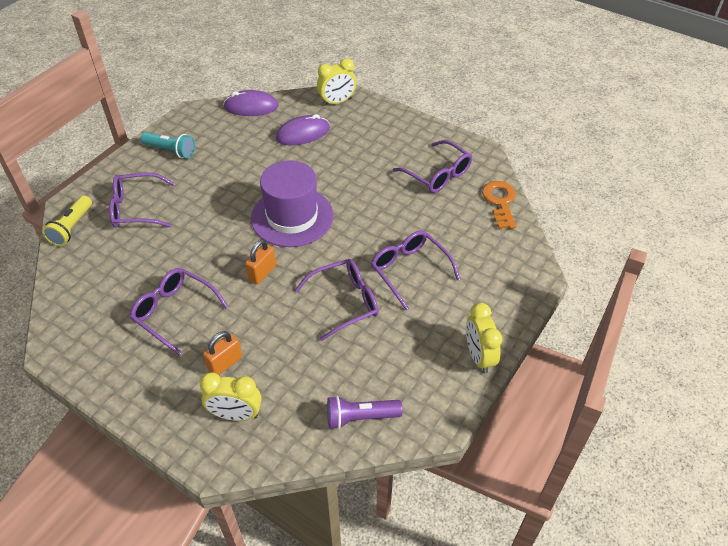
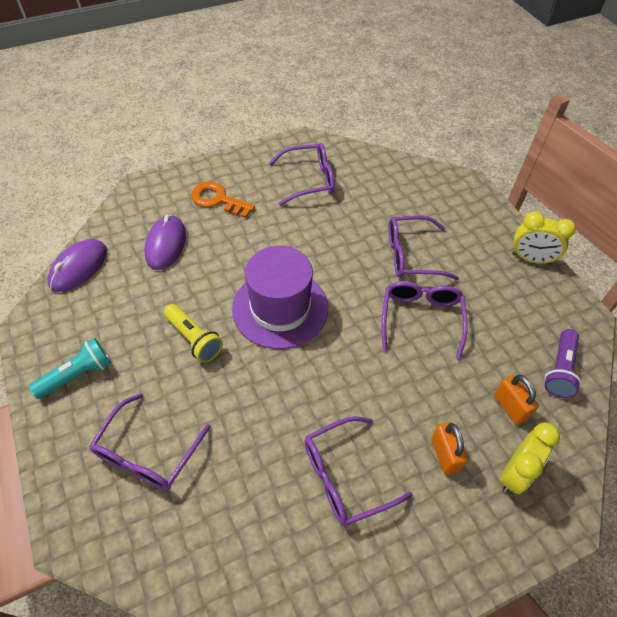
camera: 60 degrees left, 5 degrees up
(72, 228) = (120, 546): yellow flashlight -> yellow flashlight (194, 339)
(262, 273) = (340, 368): orange padlock -> orange padlock (510, 407)
(337, 102) = (145, 197): yellow clock -> none
(500, 202) = (372, 161): orange key -> orange key (218, 200)

